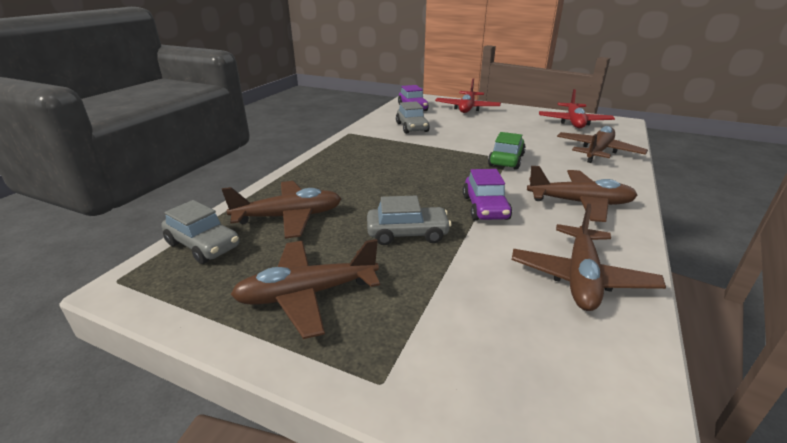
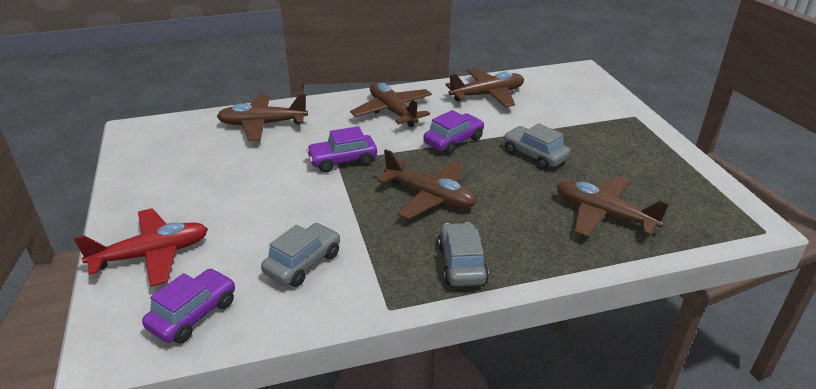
camera: 130 degrees left, 5 degrees up
(203, 245) = (690, 226): grey car -> grey car (461, 264)
(307, 294) = (637, 158): brown plane -> brown plane (430, 196)
(506, 160) = (342, 160): green car -> purple car
(574, 122) = (161, 155): red plane -> none

